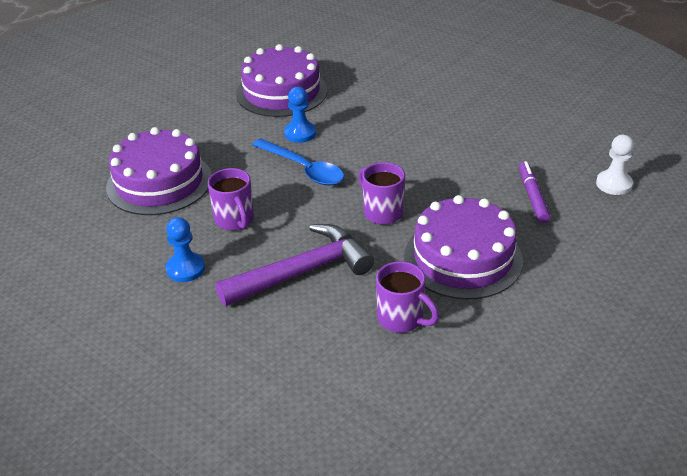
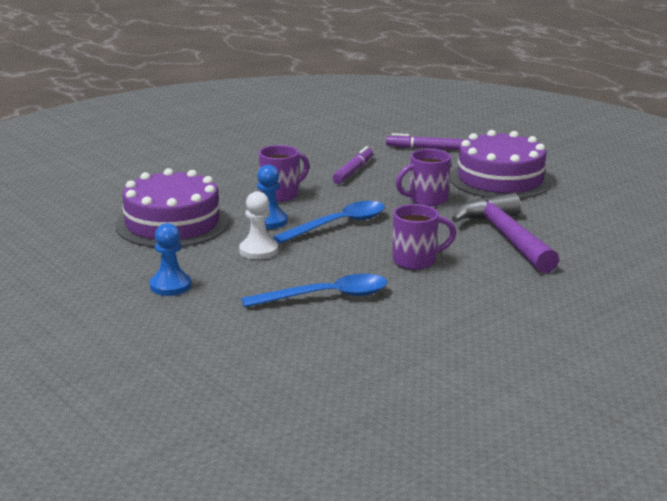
camera: 80 degrees left, 15 degrees down
(159, 182) = (326, 297): purple cake -> blue spoon
(185, 269) = (490, 287): blue pawn -> blue pawn (170, 286)
(401, 319) = (574, 207): purple mug -> purple mug (281, 195)
(439, 160) = (353, 171): none -> purple marker
(614, 184) = (419, 124): white pawn -> white pawn (258, 251)

